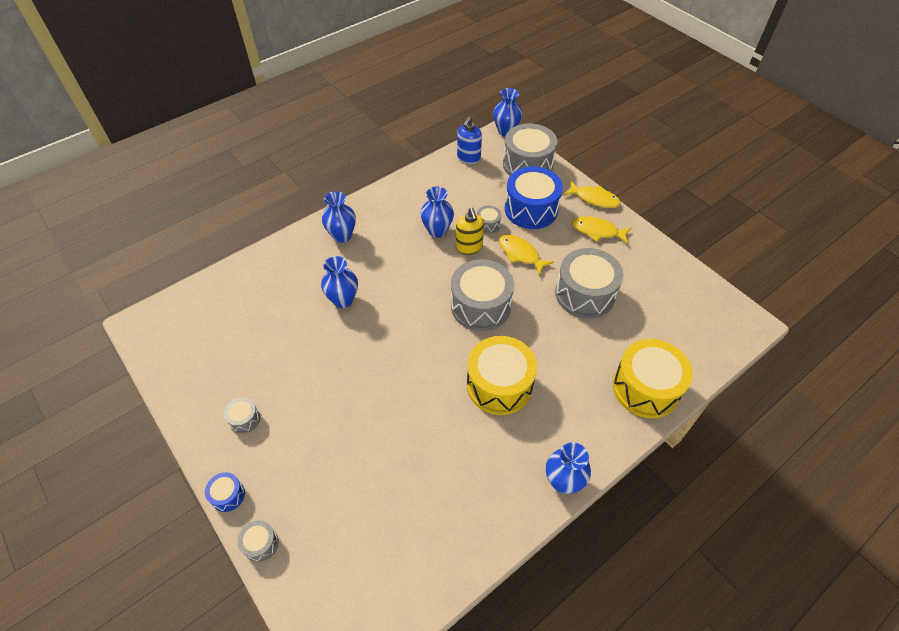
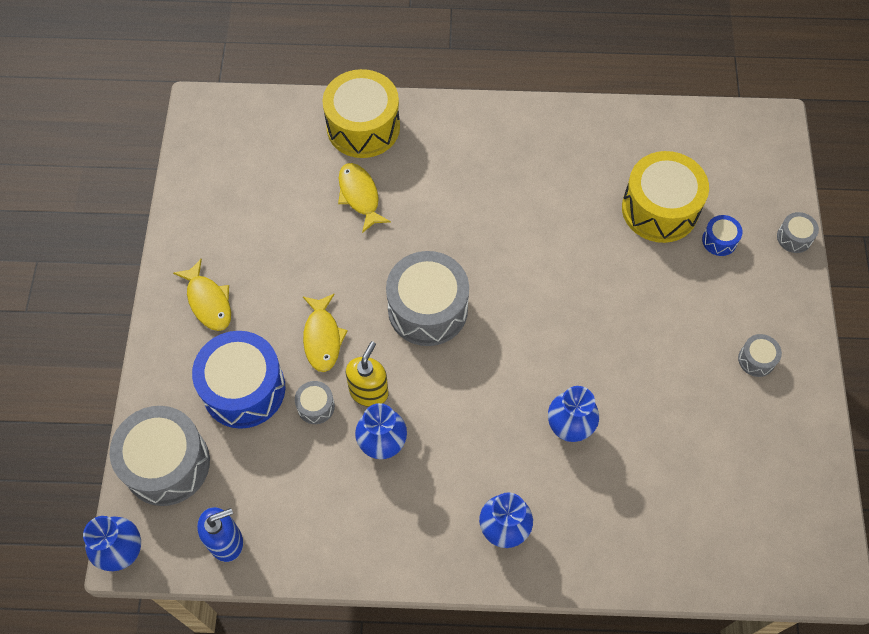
camera: 140 degrees left, 10 degrees up
(228, 495) = (805, 296): blue drum -> blue drum (719, 240)
(499, 385) = (487, 220): yellow drum -> yellow drum (659, 209)
(563, 481) = (510, 114): blue vase -> none
(585, 294) = (311, 243): grey drum -> none
(594, 199) = (156, 345): yellow fish -> yellow fish (360, 196)

